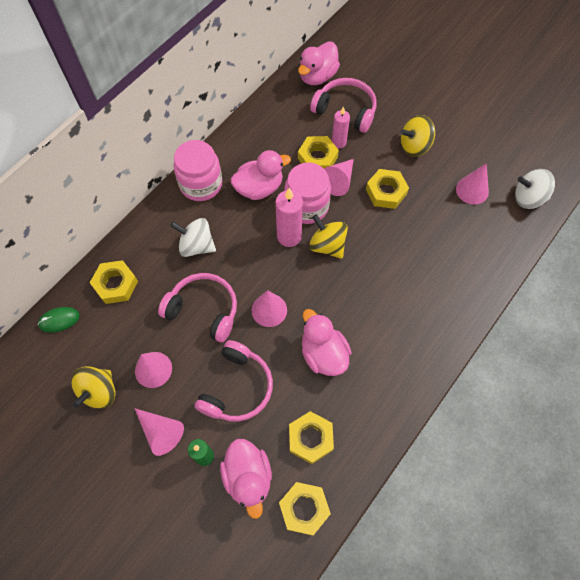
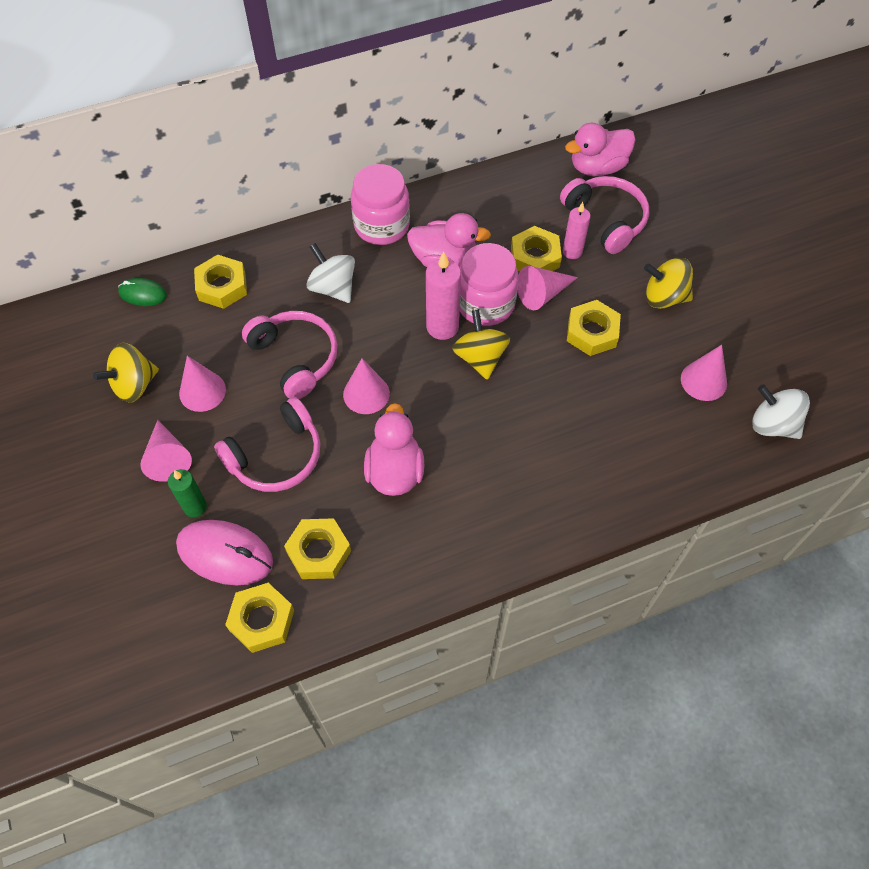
camera: 30 degrees right, 5 degrees down
(248, 477) = (225, 554): pink duck -> pink mouse

